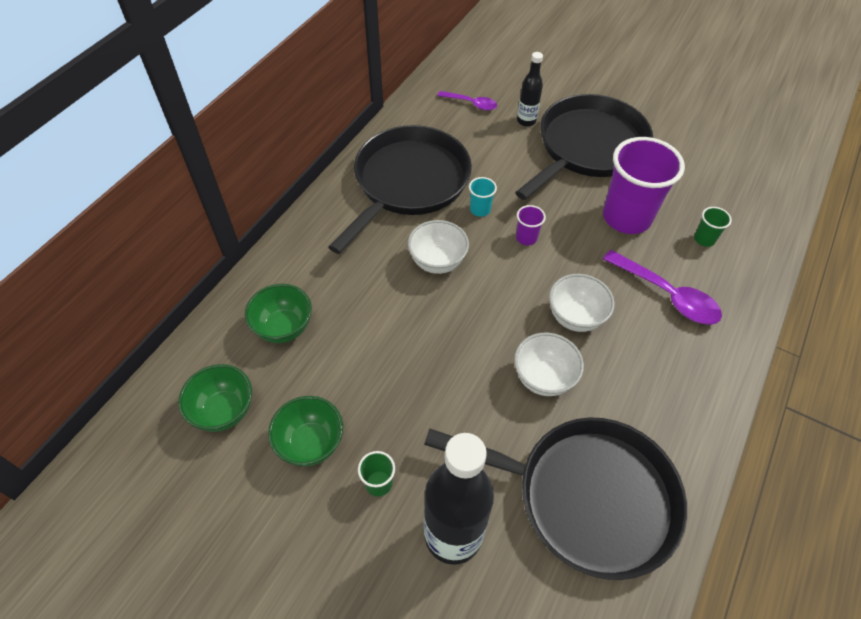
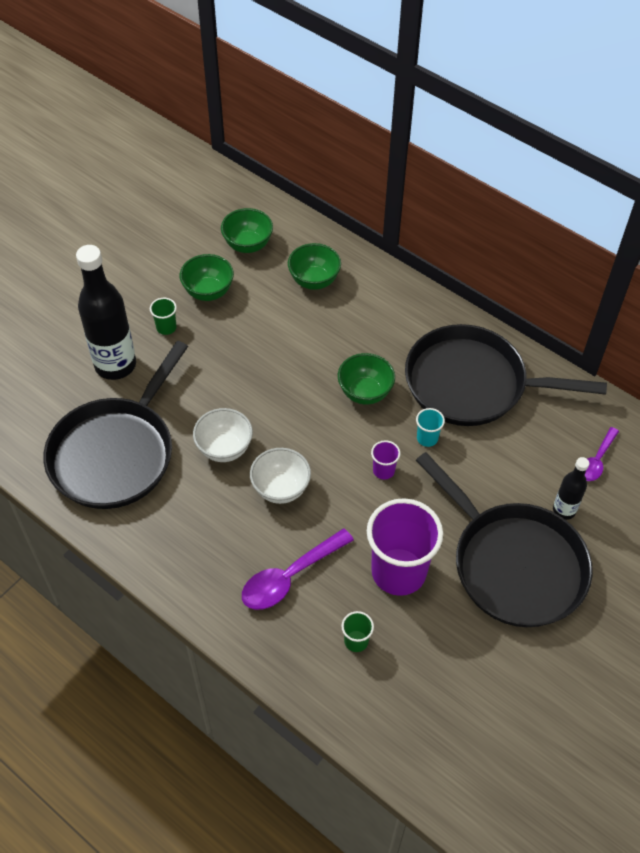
camera: 100 degrees right, 0 degrees up
(408, 183) = (472, 383): black pan -> black pan turned 150 degrees clockwise
(437, 262) = (365, 392): white bowl -> green bowl

